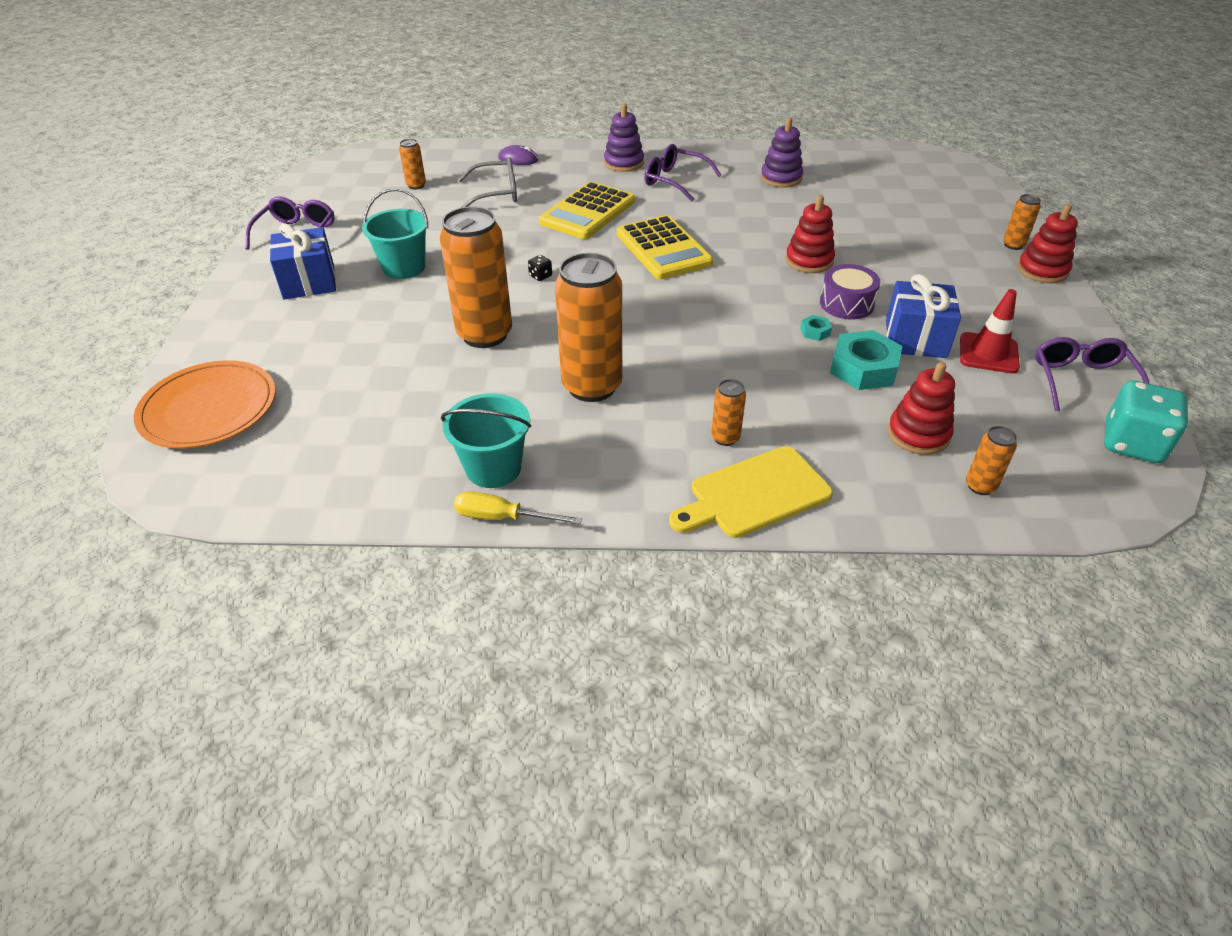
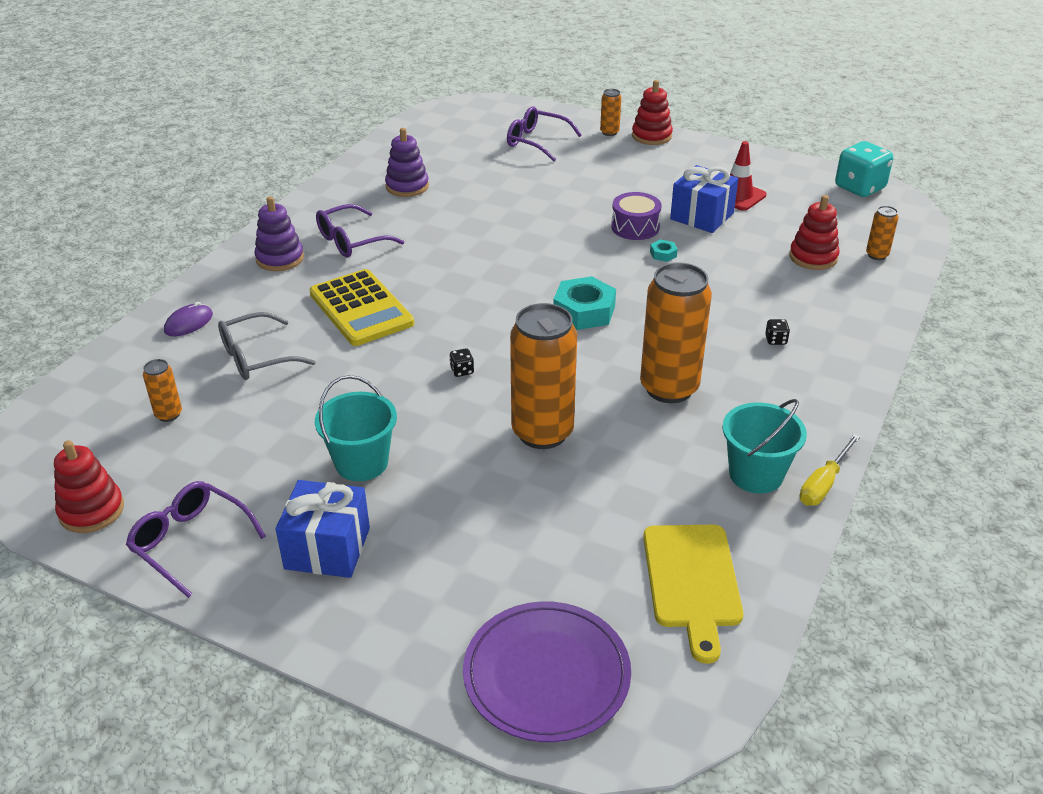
camera: 65 degrees left, 5 degrees down
(209, 408) = (546, 674): orange plate -> purple plate
(497, 193) = (256, 357): grey glasses -> grey glasses turned 135 degrees counterclockwise
(663, 249) = (474, 285): yellow calculator -> none
(725, 438) = (775, 340): orange can -> black dice
(754, 494) = (847, 348): yellow cutting board -> yellow cutting board (692, 581)
(809, 261) = (559, 221): red stacking toy -> red stacking toy (91, 510)
(863, 368) = (724, 250): turquoise nut -> turquoise nut (584, 311)
(1081, 381) = (788, 176): purple glasses -> purple glasses (536, 141)

